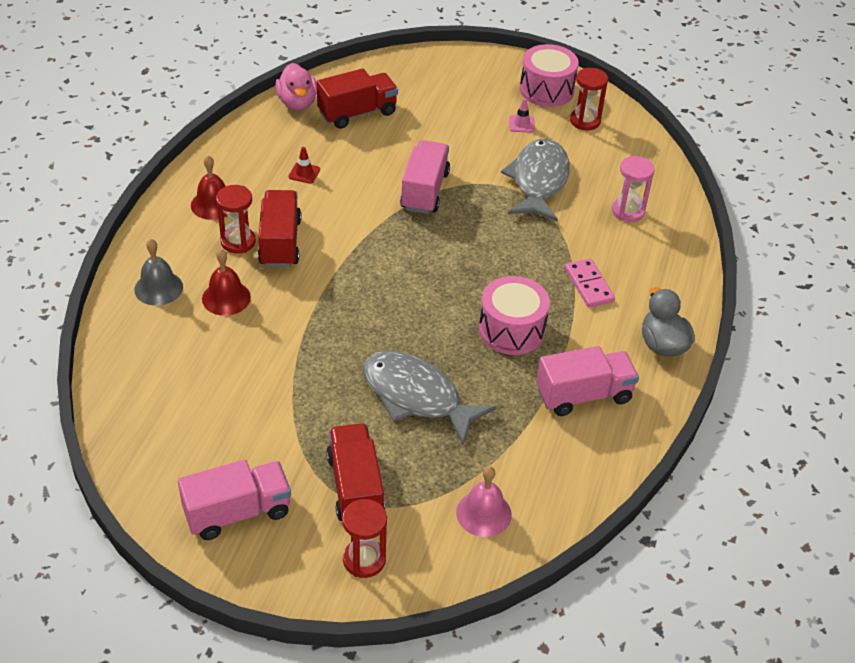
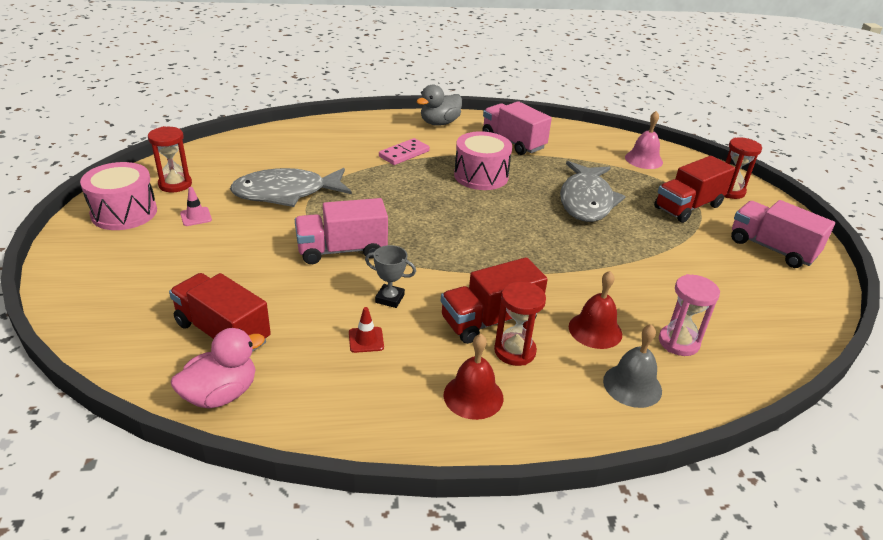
camera: 115 degrees left, 10 degrees down
(343, 198) = (390, 298): none -> grey trophy
(628, 211) = (302, 149): pink hourglass -> pink hourglass (678, 342)

